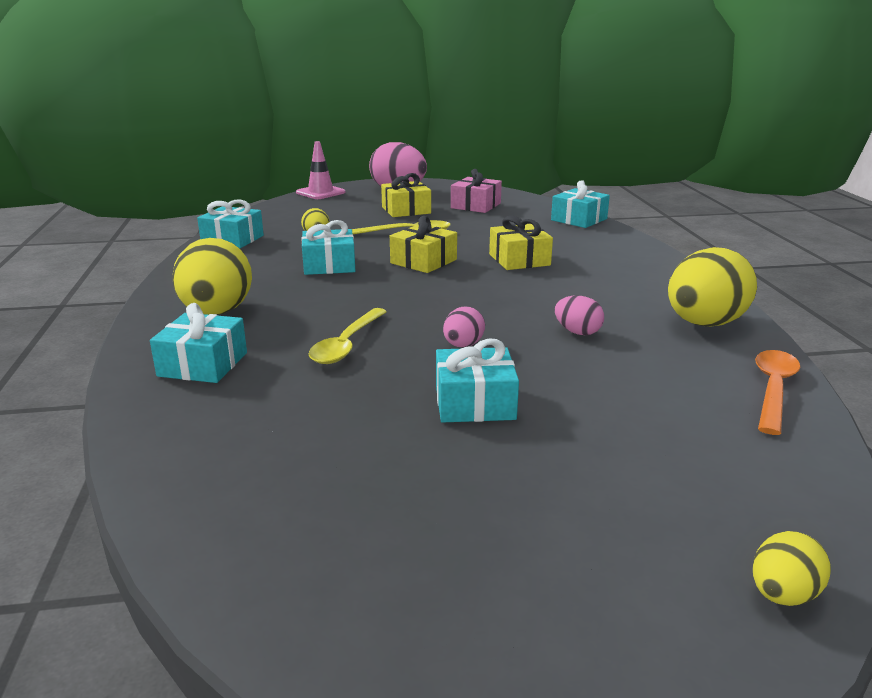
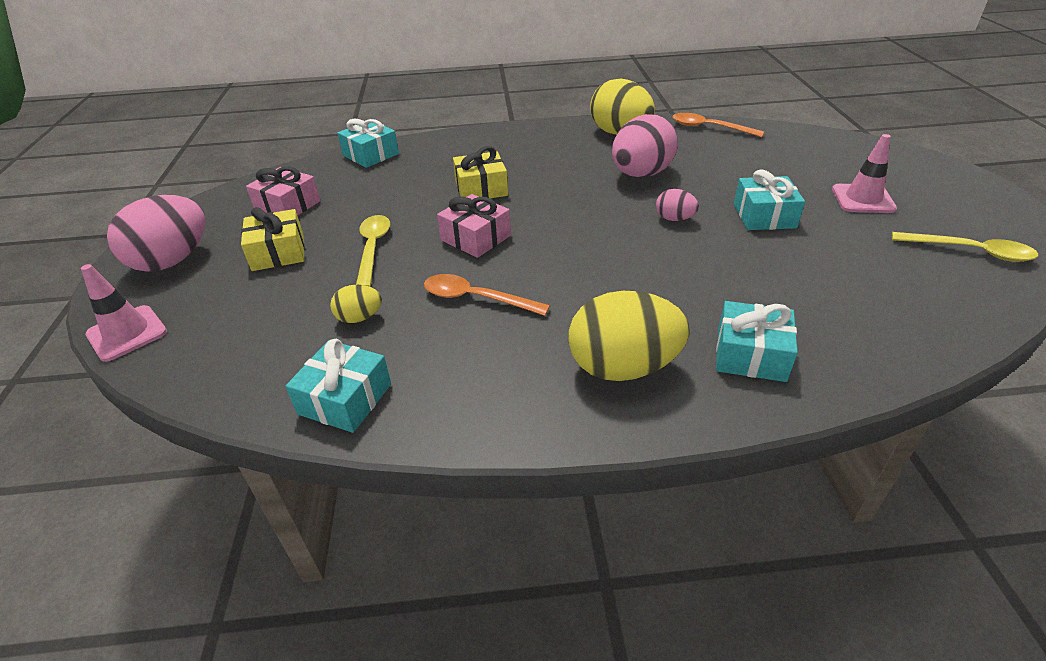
camera: 85 degrees left, 15 degrees up
(329, 265) = (476, 298): turquoise gift -> orange spoon
(347, 344) = (685, 273): yellow spoon -> yellow spoon (970, 251)
(423, 261) = (476, 238): yellow gift -> pink gift
(541, 500) = (863, 199): none -> pink traffic cone
(577, 332) = (641, 174): pink egg -> pink egg, size x2.06
(782, 594) = (894, 153): yellow egg -> none

